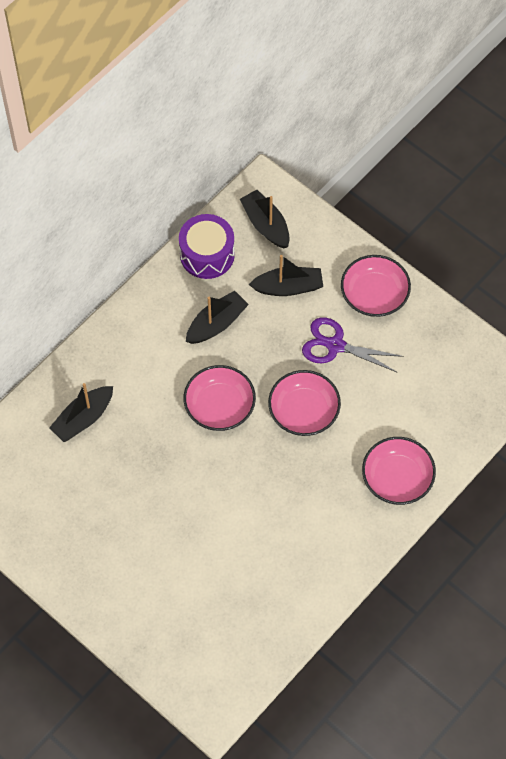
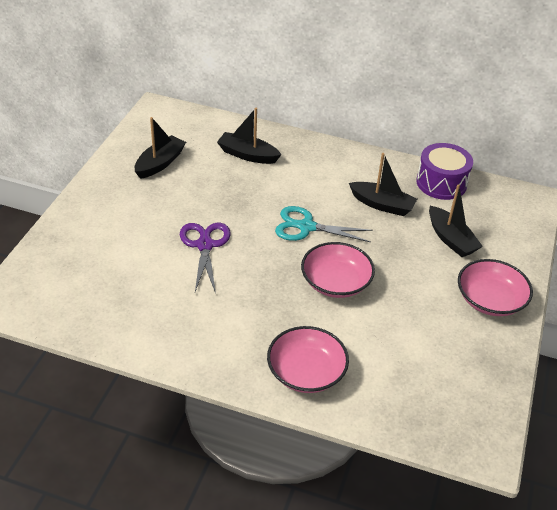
camera: 65 degrees right, 20 degrees down
(219, 406) = (306, 227): pink bowl -> turquoise scissors
(266, 225) = (498, 209): black boat -> black boat (160, 163)
(335, 345) = (417, 286): purple scissors -> purple scissors (205, 245)

